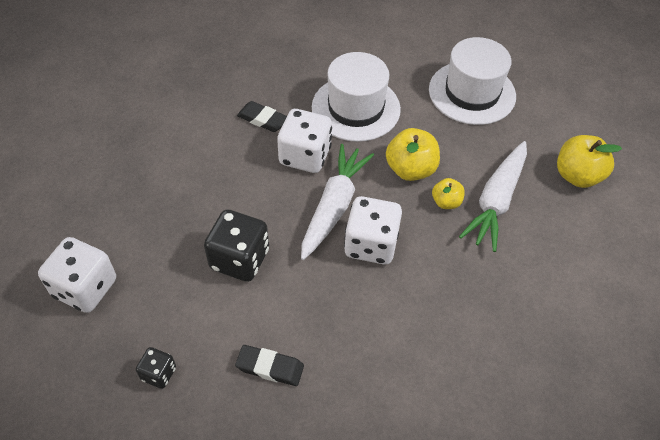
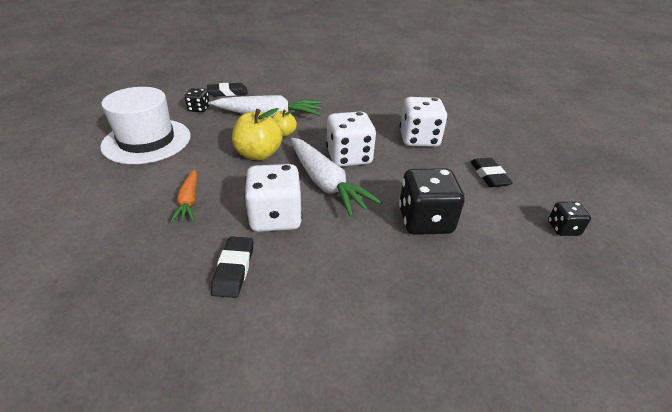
camera: 115 degrees left, 15 degrees down
(85, 288) = (570, 326): white dice -> white dice (419, 139)
(334, 206) = (326, 183): white carrot -> white carrot turned 120 degrees counterclockwise
(356, 108) = (189, 201): white hat -> orange carrot
(535, 141) = (199, 109): none -> black dice
(577, 176) = (228, 92): yellow apple -> black eraser

